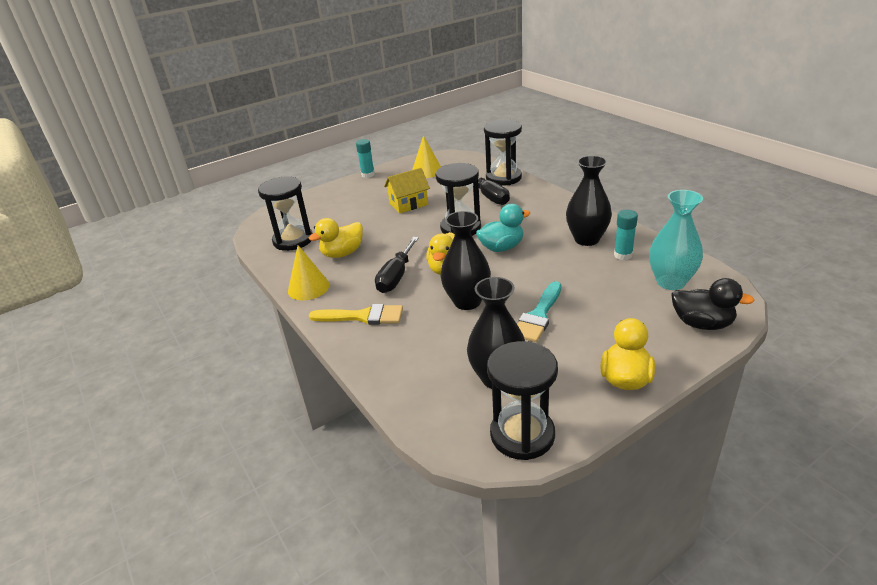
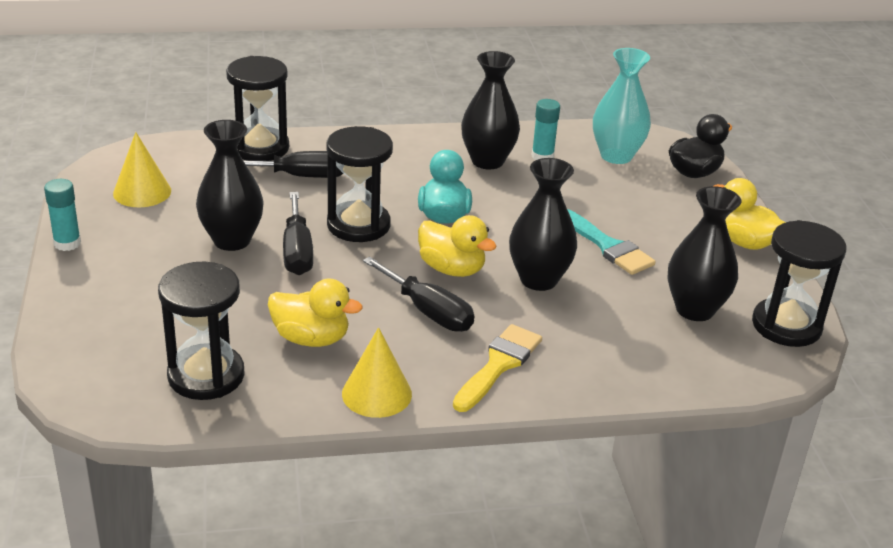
camera: 70 degrees left, 0 degrees up
(342, 253) = (311, 338): yellow duck -> yellow duck turned 60 degrees counterclockwise
(408, 204) = (232, 240): yellow house -> black vase
(416, 222) = (297, 251): none -> black screwdriver

